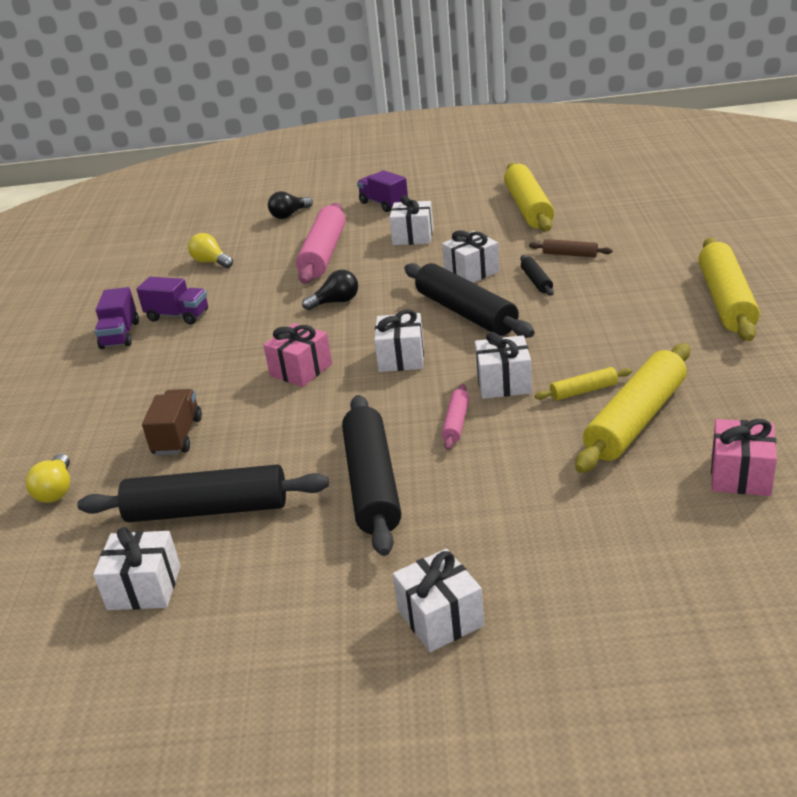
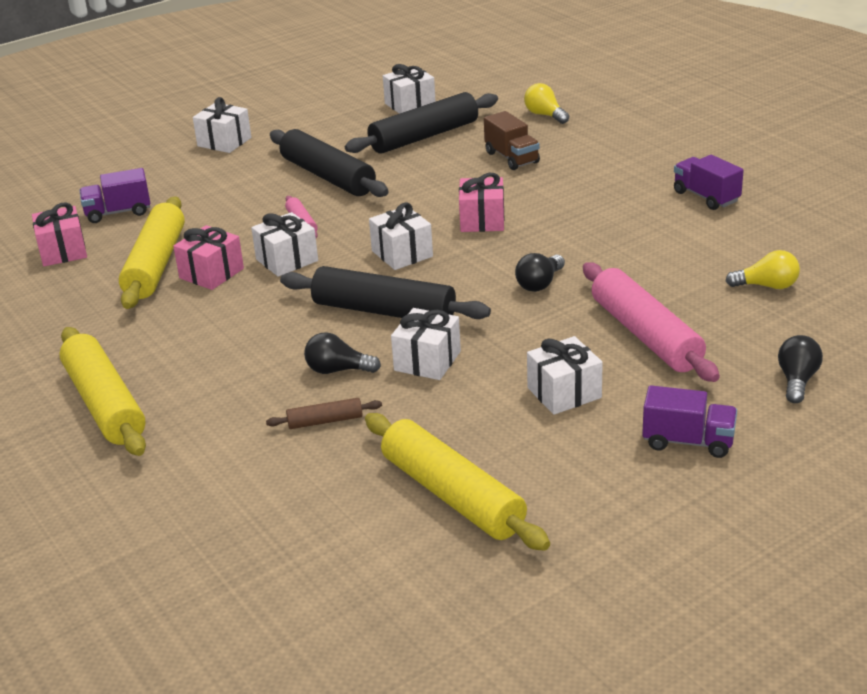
camera: 145 degrees right, 0 degrees up
(178, 316) = (684, 226): purple truck -> purple truck (118, 212)
(536, 281) = (338, 370): black rolling pin -> black light bulb
(583, 391) = (211, 273): yellow rolling pin -> pink gift

